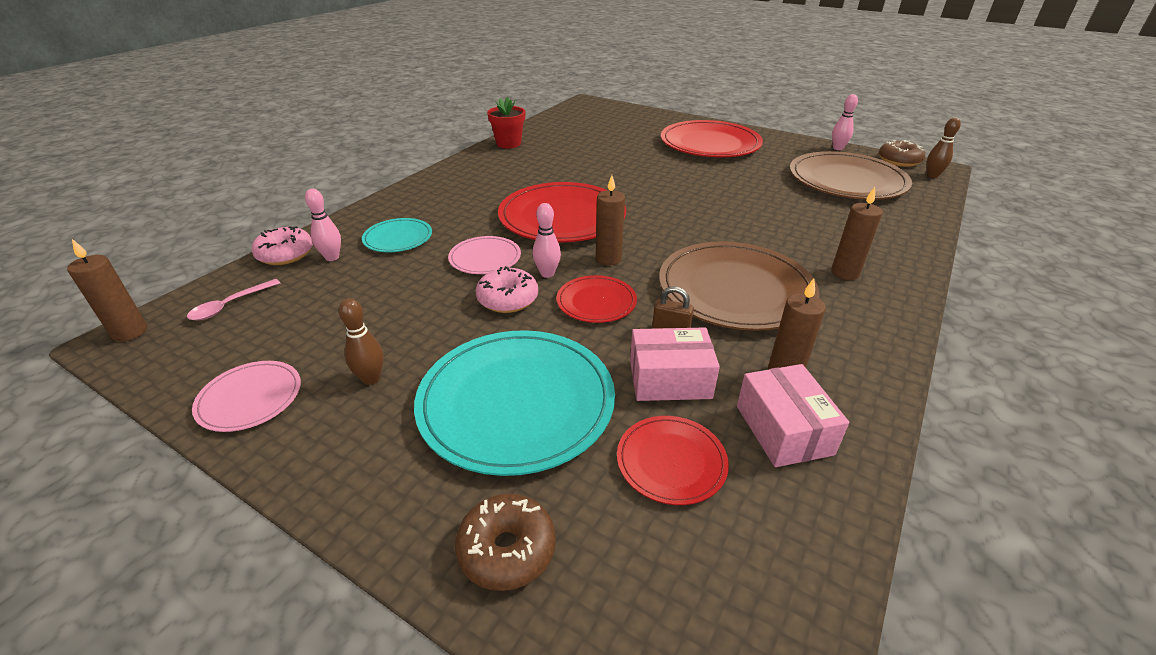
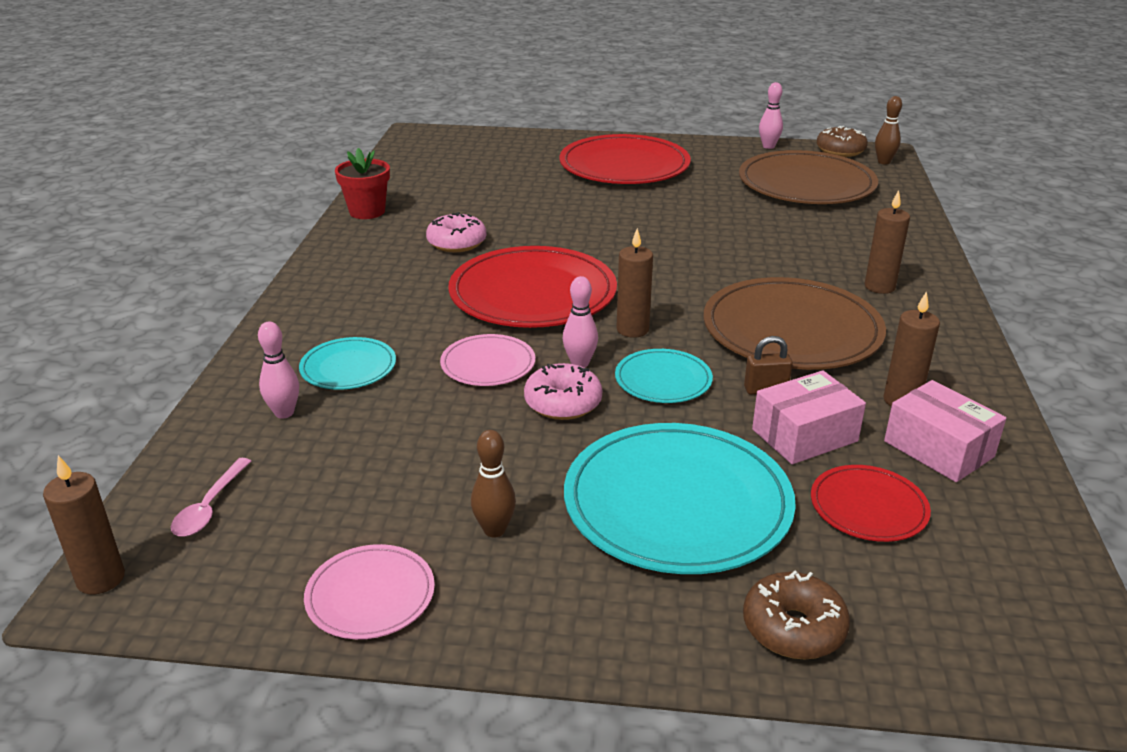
camera: 25 degrees left, 5 degrees down
(285, 254) = (211, 426): pink donut -> pink donut (457, 243)
(596, 302) = (663, 380): red plate -> turquoise plate

